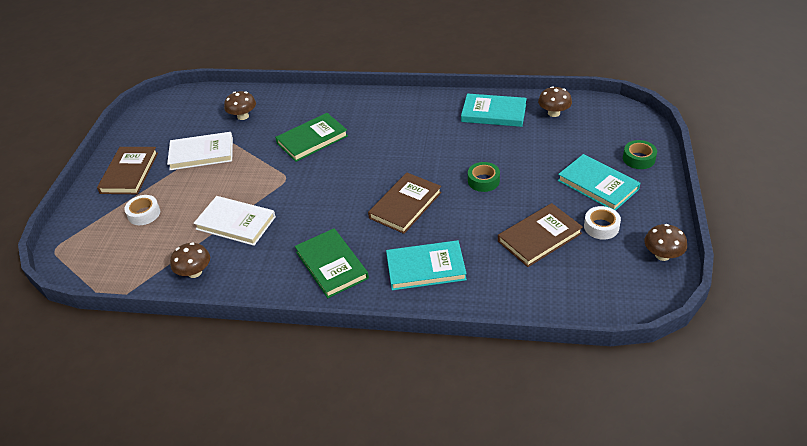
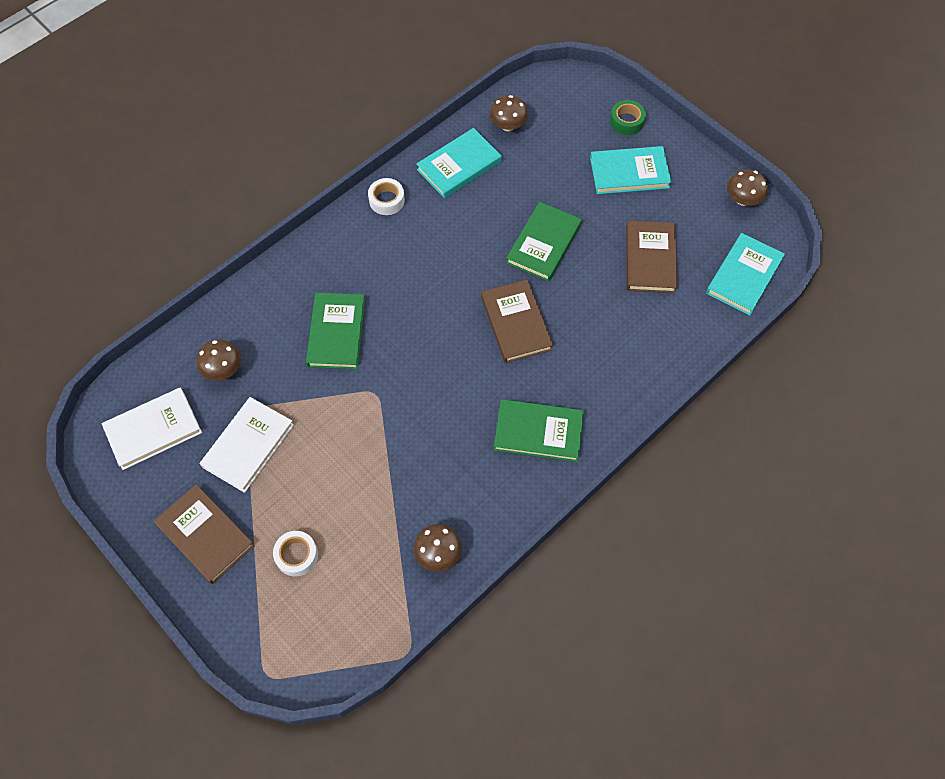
camera: 55 degrees left, 20 degrees up
(235, 223) = (399, 477): white book -> white book (153, 430)
(426, 268) = (609, 364): turquoise book -> turquoise book (744, 276)
(483, 181) = (543, 244): green tape -> green book
(601, 227) = (678, 210): white tape -> white tape (386, 200)

